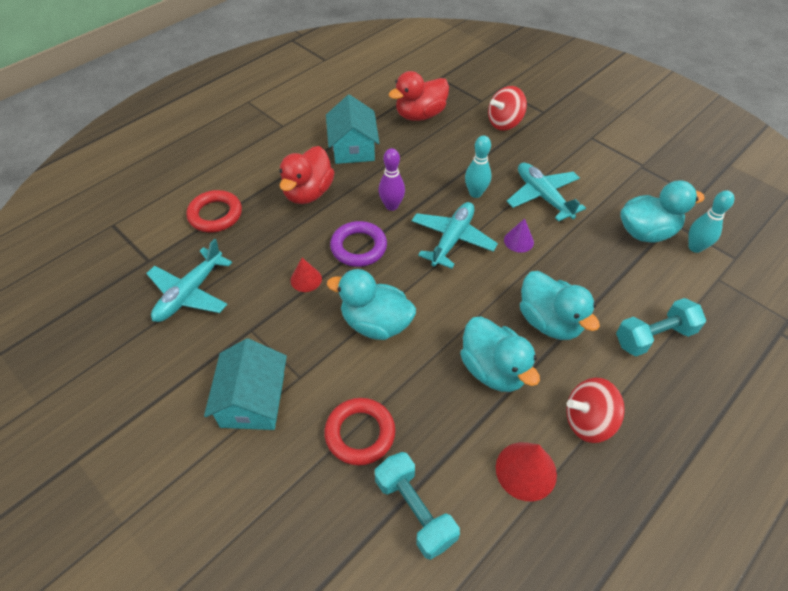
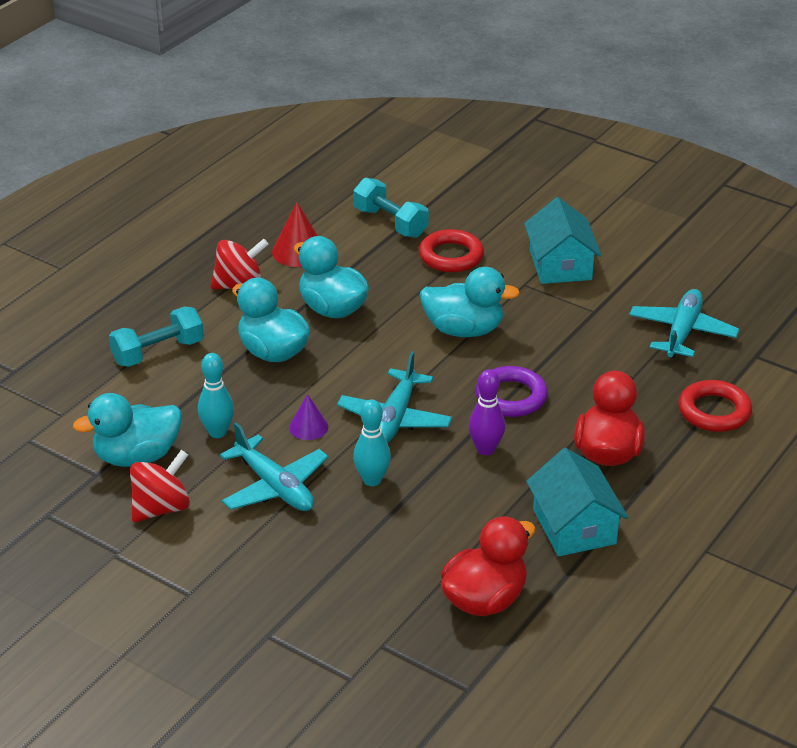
camera: 170 degrees right, 15 degrees down
(306, 279) = (559, 359): red cone -> none
(504, 123) = (336, 602): red spinning top -> red spinning top (161, 508)
(695, 247) = (77, 446): turquoise bowling pin -> turquoise bowling pin (217, 432)

